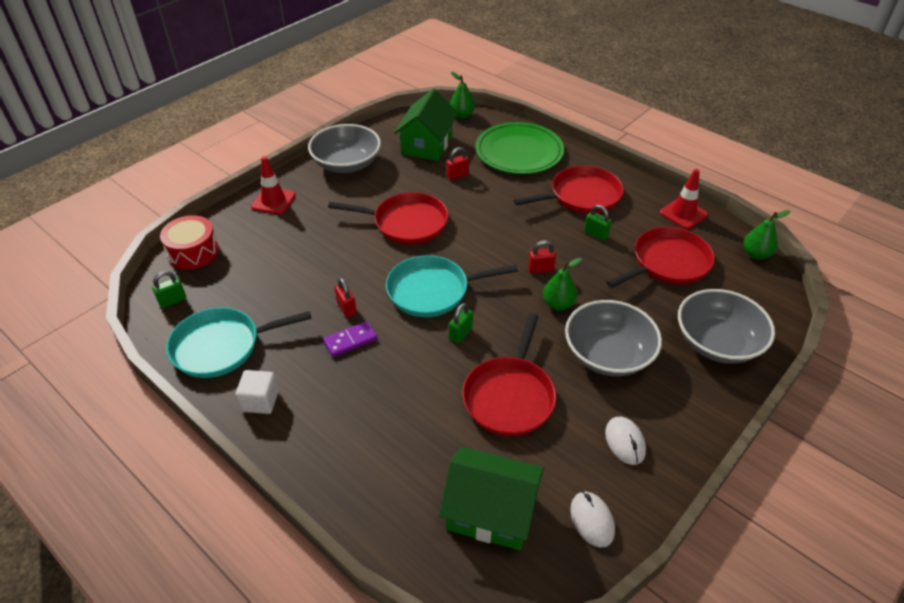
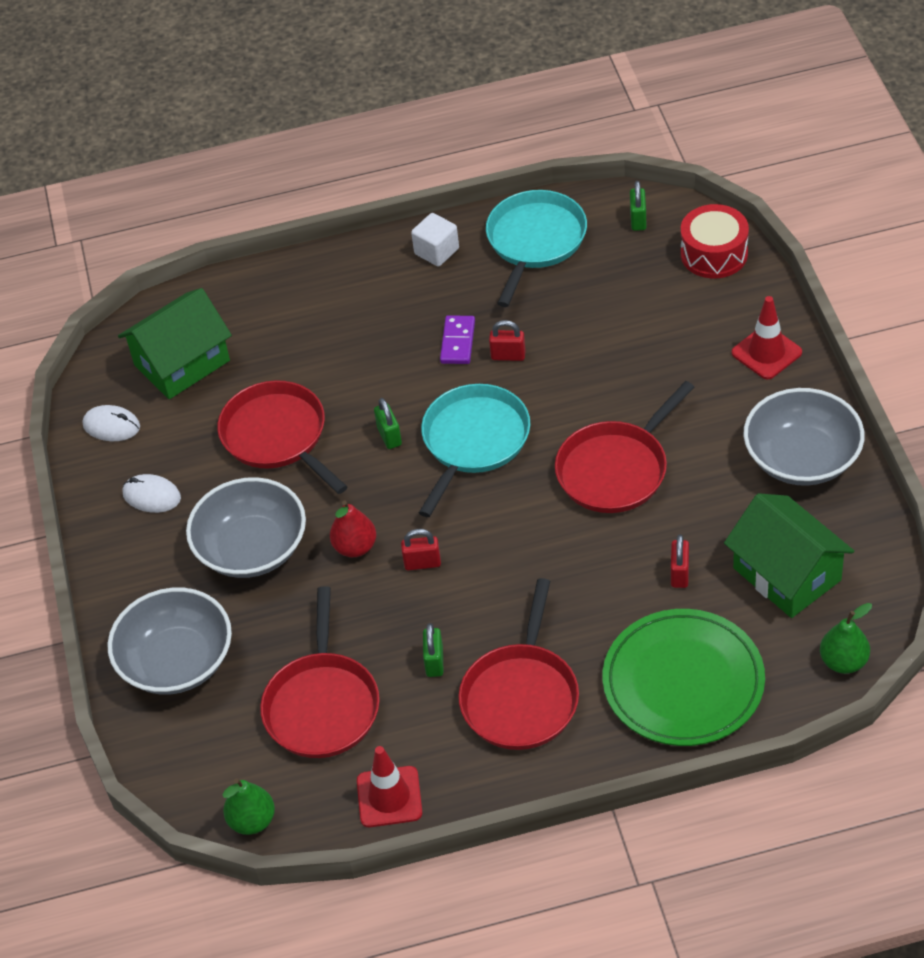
camera: 130 degrees right, 5 degrees up
(540, 269) = (422, 563): red padlock -> red padlock turned 60 degrees clockwise
(558, 304) = (355, 547): green pear -> red pear
(596, 234) = (434, 662): green padlock -> green padlock turned 75 degrees counterclockwise

